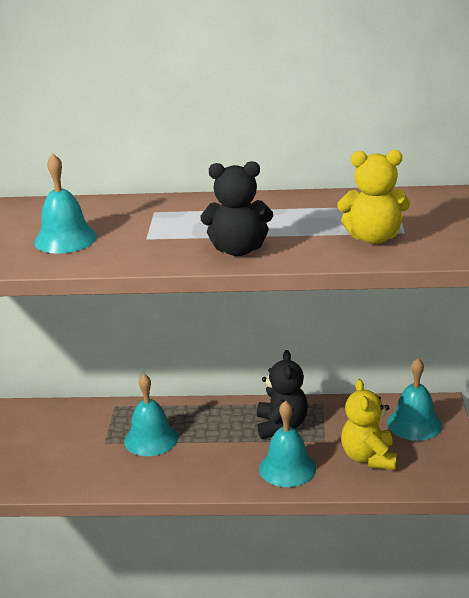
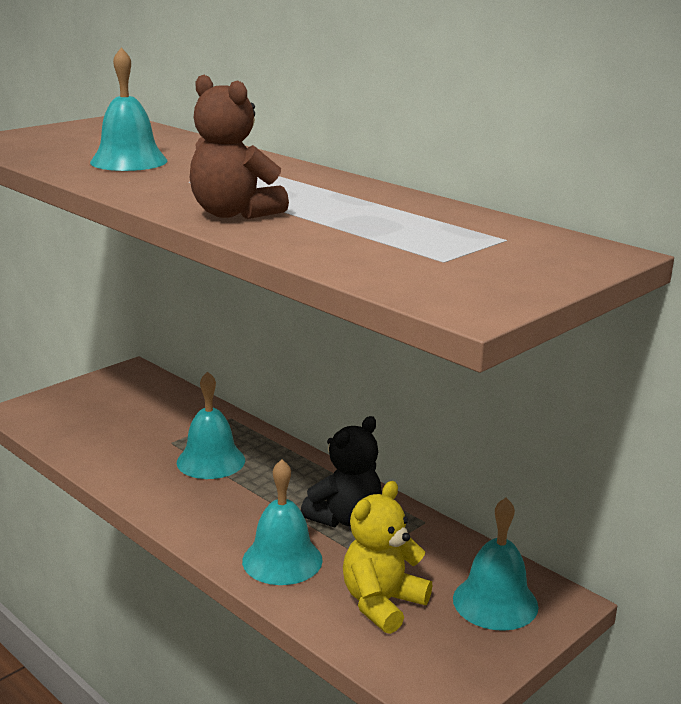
camera: 40 degrees right, 5 degrees down
(238, 250) = (234, 214): black teddy bear -> brown teddy bear
(373, 238) = (392, 252): yellow teddy bear -> none

